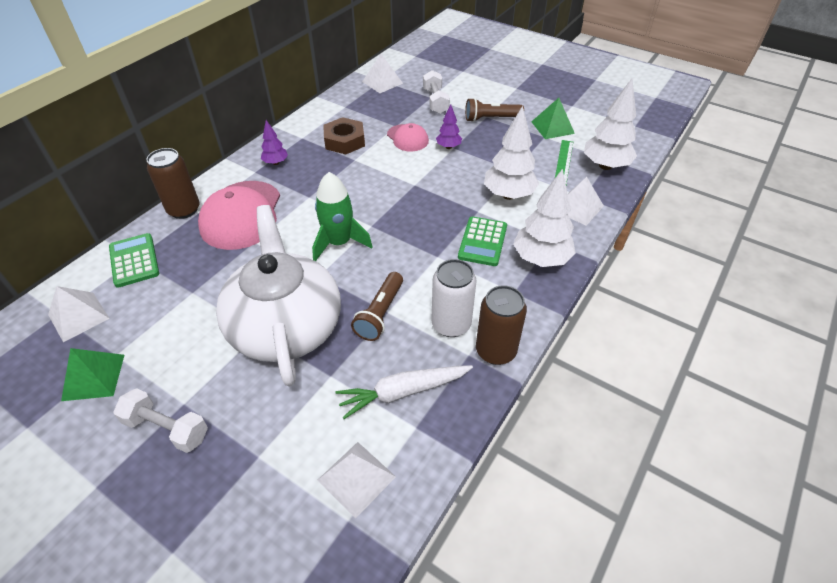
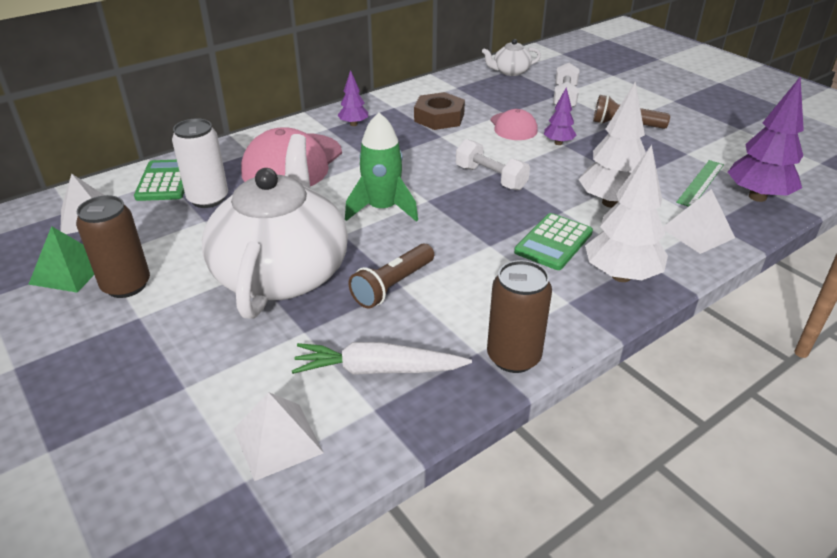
camera: 20 degrees right, 10 degrees down
(167, 428) = (110, 335): white dumbbell -> white dumbbell (490, 178)
(184, 210) = (237, 148): brown can -> brown can (126, 285)
(382, 82) = (510, 72): white pyramid -> white teapot
(451, 324) = (471, 316): white can -> white can (208, 199)
(552, 127) = (702, 146): green pyramid -> none
(605, 166) = (757, 197): white tree -> purple tree

